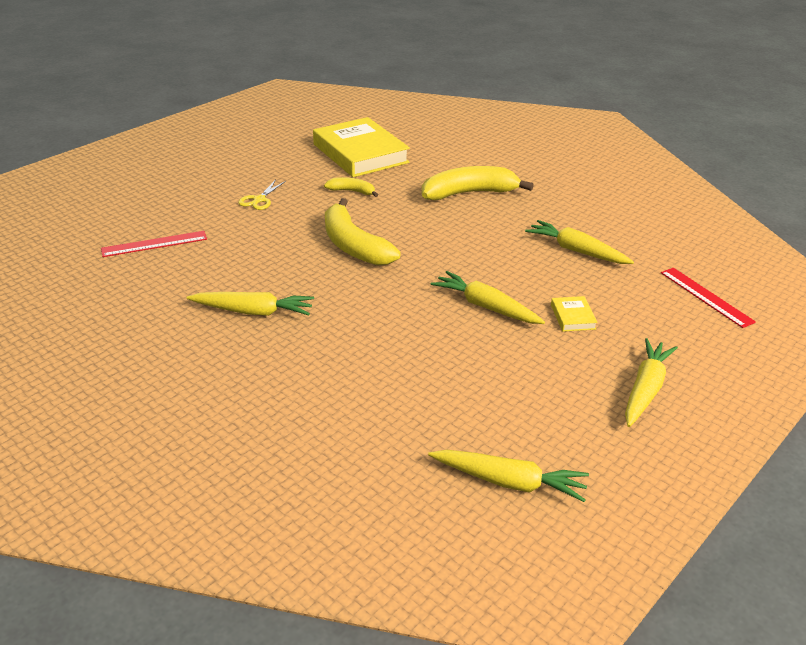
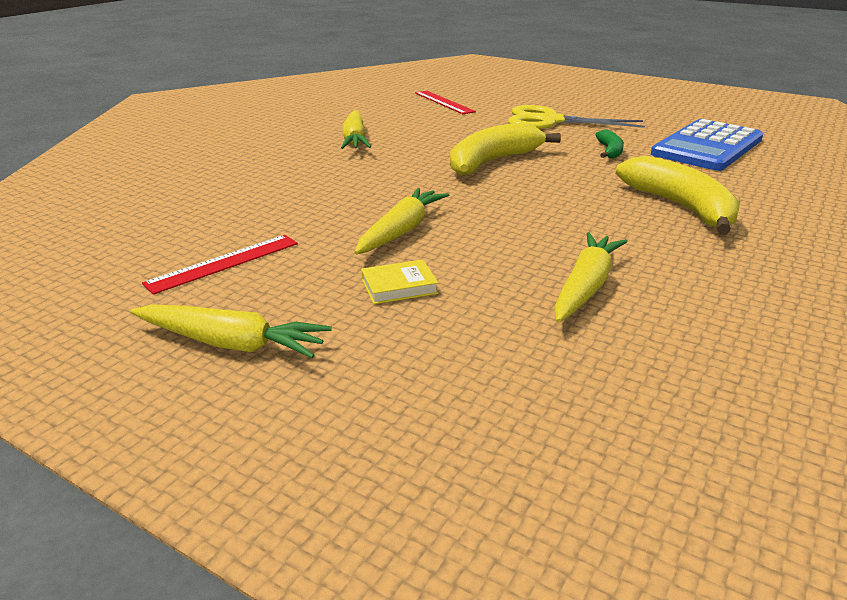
camera: 80 degrees right, 5 degrees down
(259, 200) = (550, 121): yellow scissors -> yellow scissors, size x2.00
(352, 191) = (609, 151): yellow banana -> green banana
(360, 153) = (707, 147): yellow book -> blue calculator
(509, 482) = (83, 257): yellow carrot -> none
(706, 297) = (517, 420): red ruler -> red ruler (224, 263)

